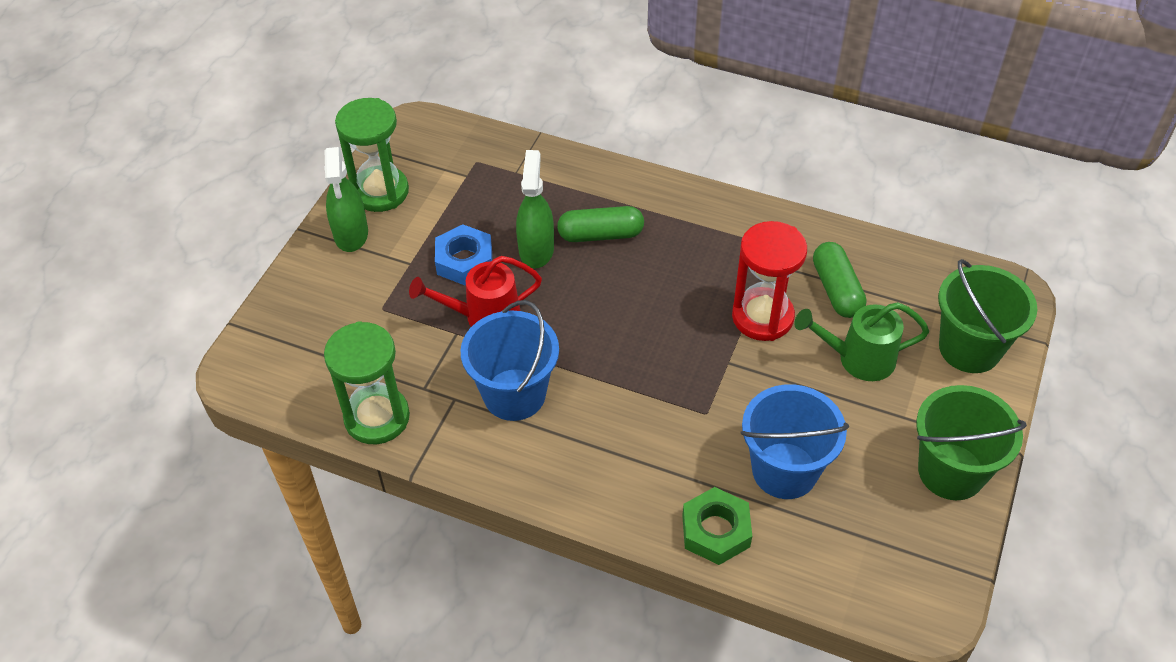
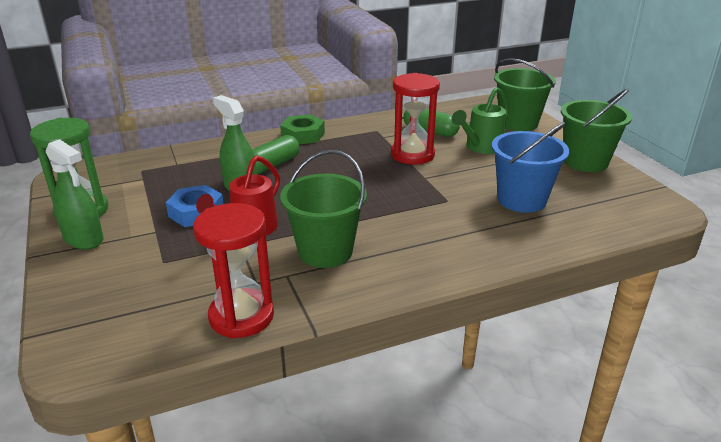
camera: 45 degrees left, 20 degrees down
(377, 417) = (241, 316): green hourglass -> red hourglass
(514, 394) = (325, 251): blue bucket -> green bucket
(716, 531) = (534, 240): green nut -> green nut (303, 135)

